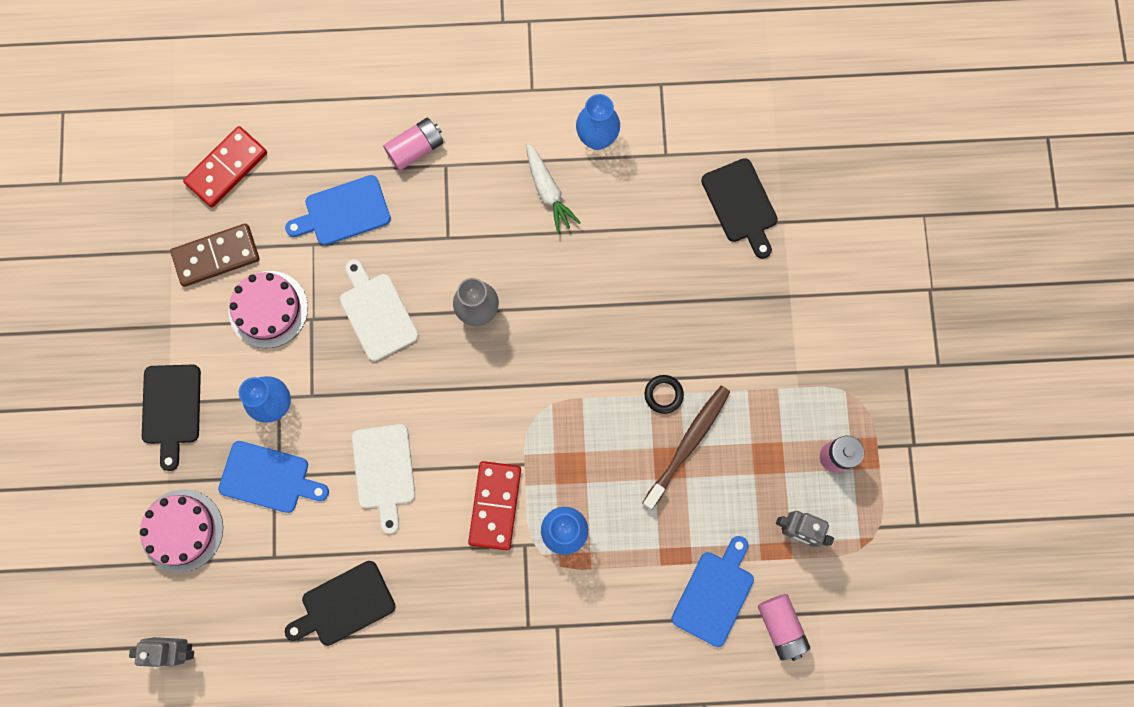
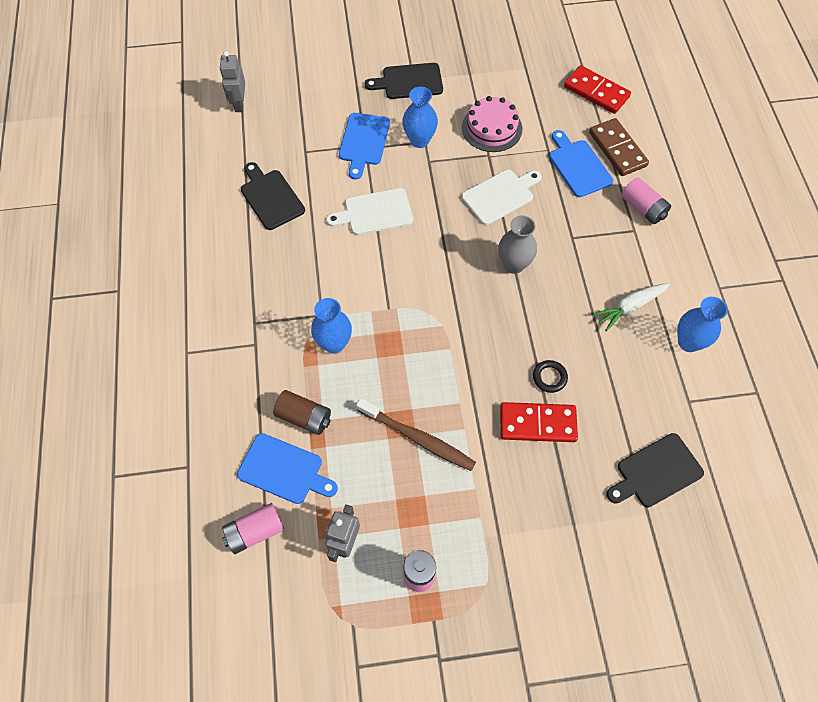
camera: 85 degrees right, 15 degrees down
(182, 530) = (322, 97): pink cake -> none
(216, 256) = (527, 93): brown domino -> brown domino (617, 149)
(495, 505) = (352, 290): red domino -> red domino (537, 423)
(654, 569) = (304, 417): none -> brown battery
(663, 394) = (461, 414): black ring -> black ring (549, 377)

